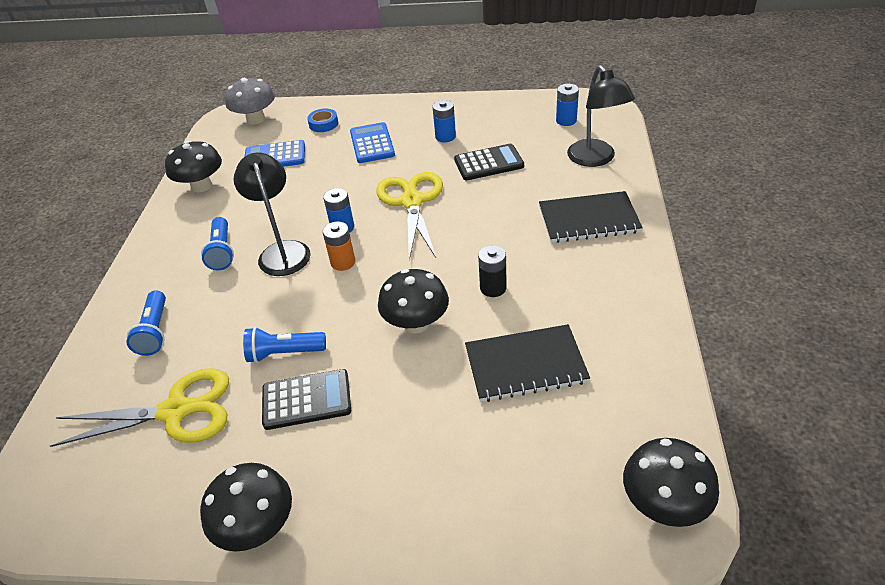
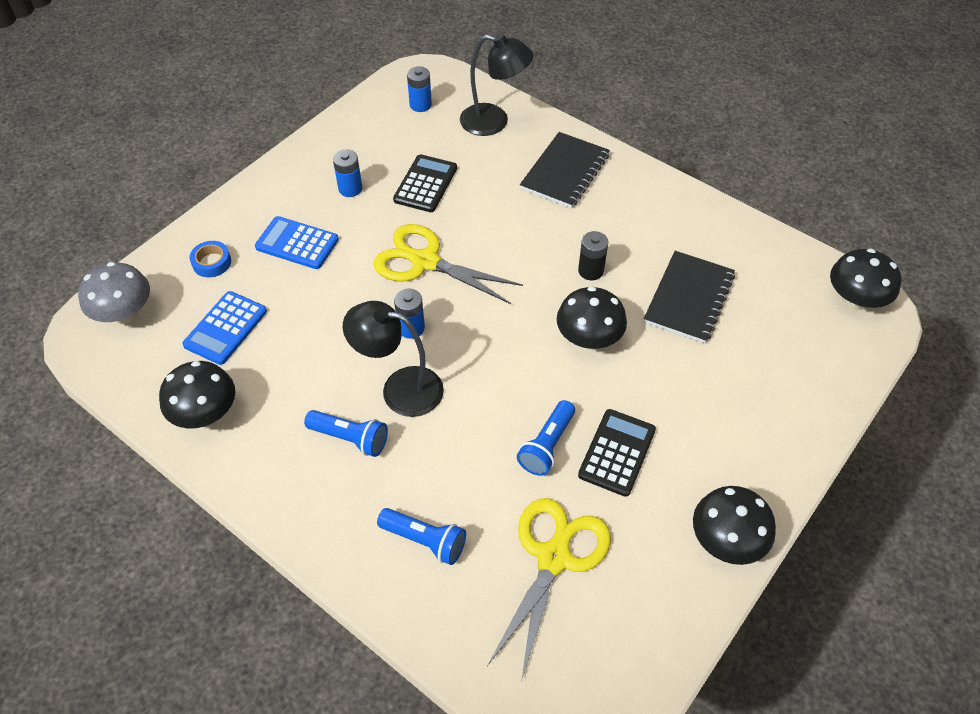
camera: 60 degrees left, 10 degrees up
(343, 262) = (463, 350): orange battery -> none

